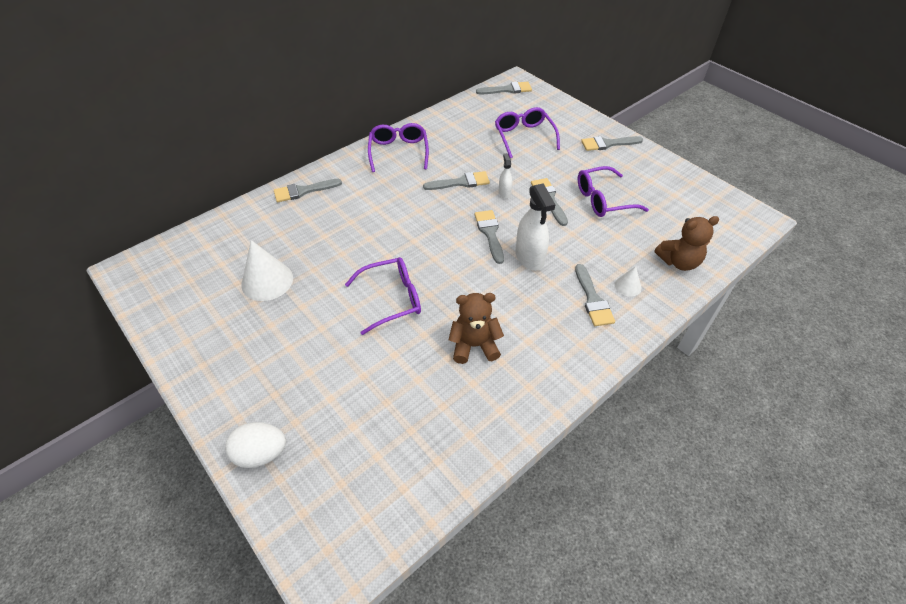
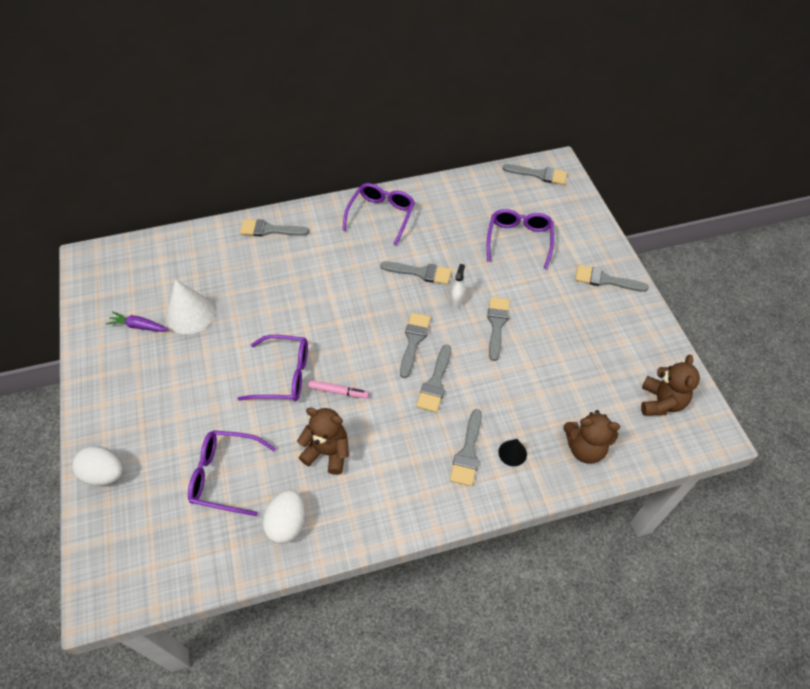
camera: 25 degrees right, 5 degrees up
(218, 309) = (139, 326): none -> purple carrot
(451, 294) = (338, 392): none -> pink marker
(477, 419) = (287, 523): none -> white egg
(529, 257) = (435, 382): white spray bottle -> grey brush
(603, 200) = (554, 346): purple glasses -> purple glasses (225, 475)
(628, 286) = (512, 453): white cone -> black cone
(708, 210) = (661, 402): none -> brown teddy bear

